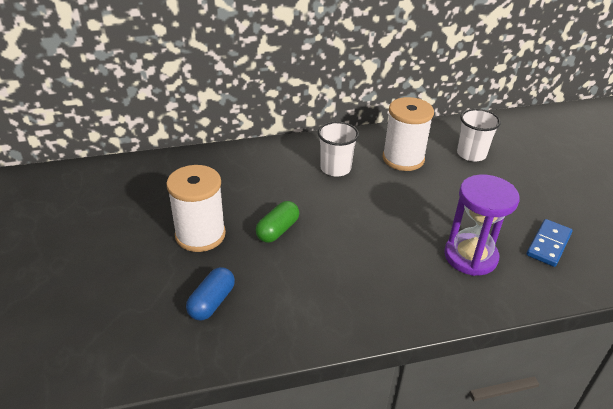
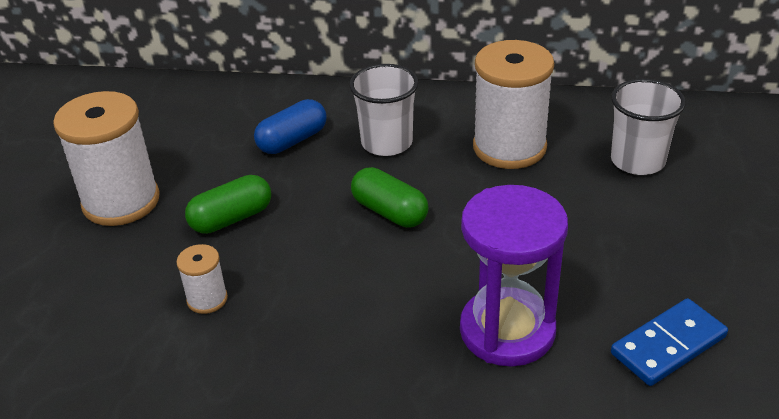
camera: 25 degrees right, 0 degrees up
(212, 302) = (67, 300): blue capsule -> blue capsule (292, 141)
(298, 280) = (207, 299): none -> white spool
(365, 207) = (389, 212): none -> green capsule

